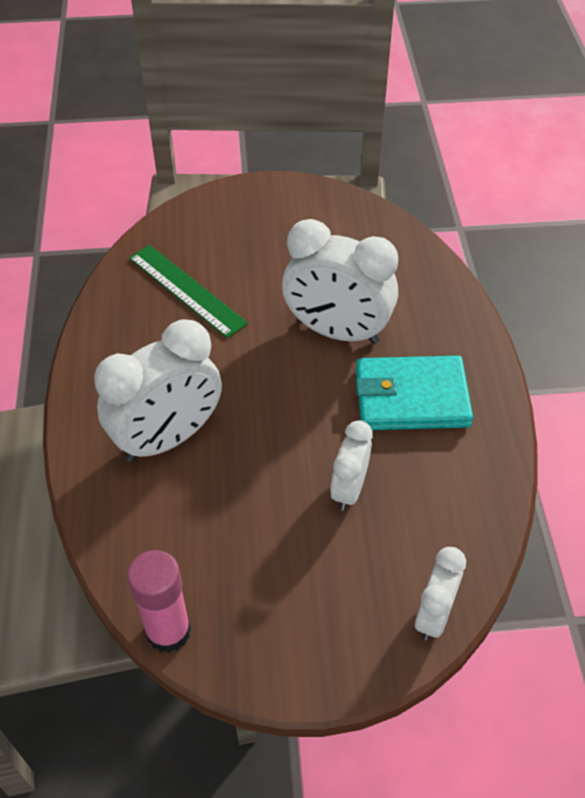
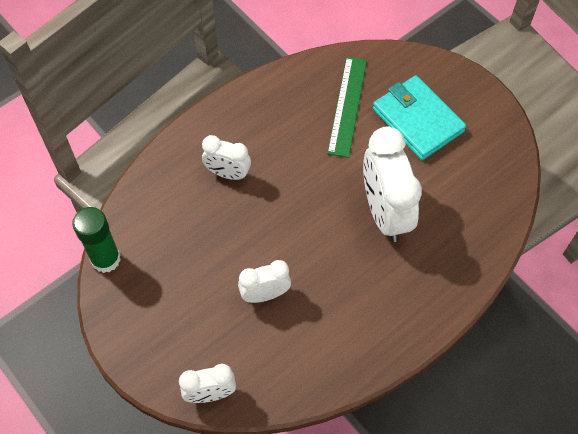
camera: 55 degrees right, 10 degrees up
(168, 438) = (228, 173): white clock -> white clock, size x0.55
(168, 631) = (106, 259): pink glue stick -> green glue stick
(411, 397) = (365, 289): turquoise wallet -> turquoise wallet (417, 120)

